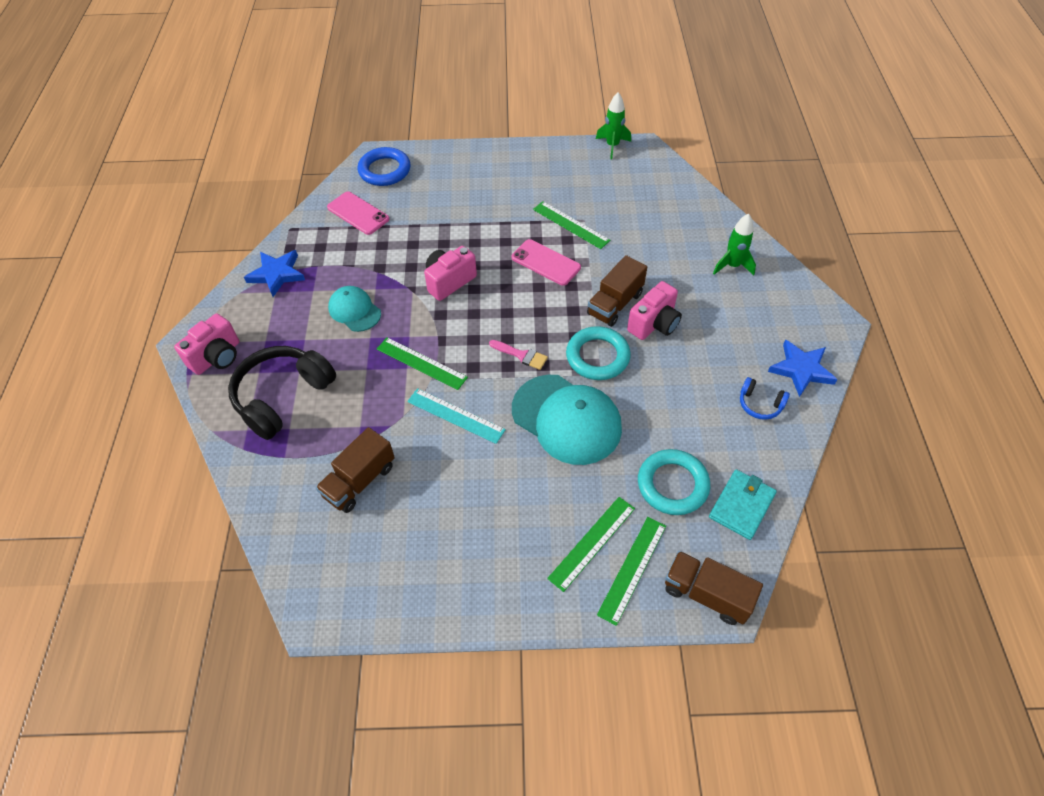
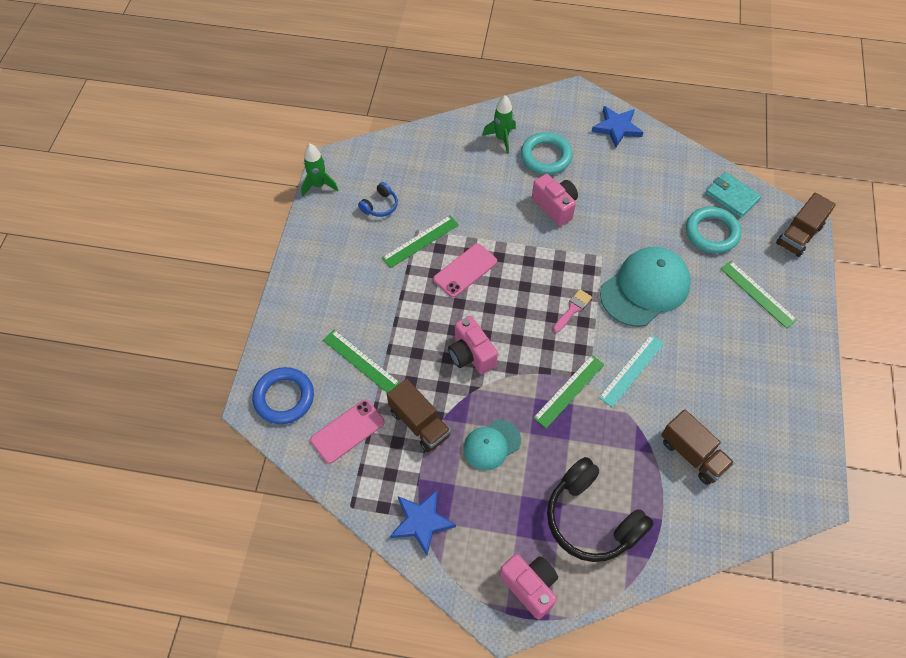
camera: 80 degrees left, 5 degrees up
(597, 356) = (583, 253): turquoise ring -> turquoise ring (546, 156)
(615, 304) = (527, 229): brown truck -> brown truck (419, 423)
(632, 569) = (779, 273): green ruler -> green ruler (361, 361)
(760, 404) = (645, 161): blue headphones -> blue headphones (380, 206)

